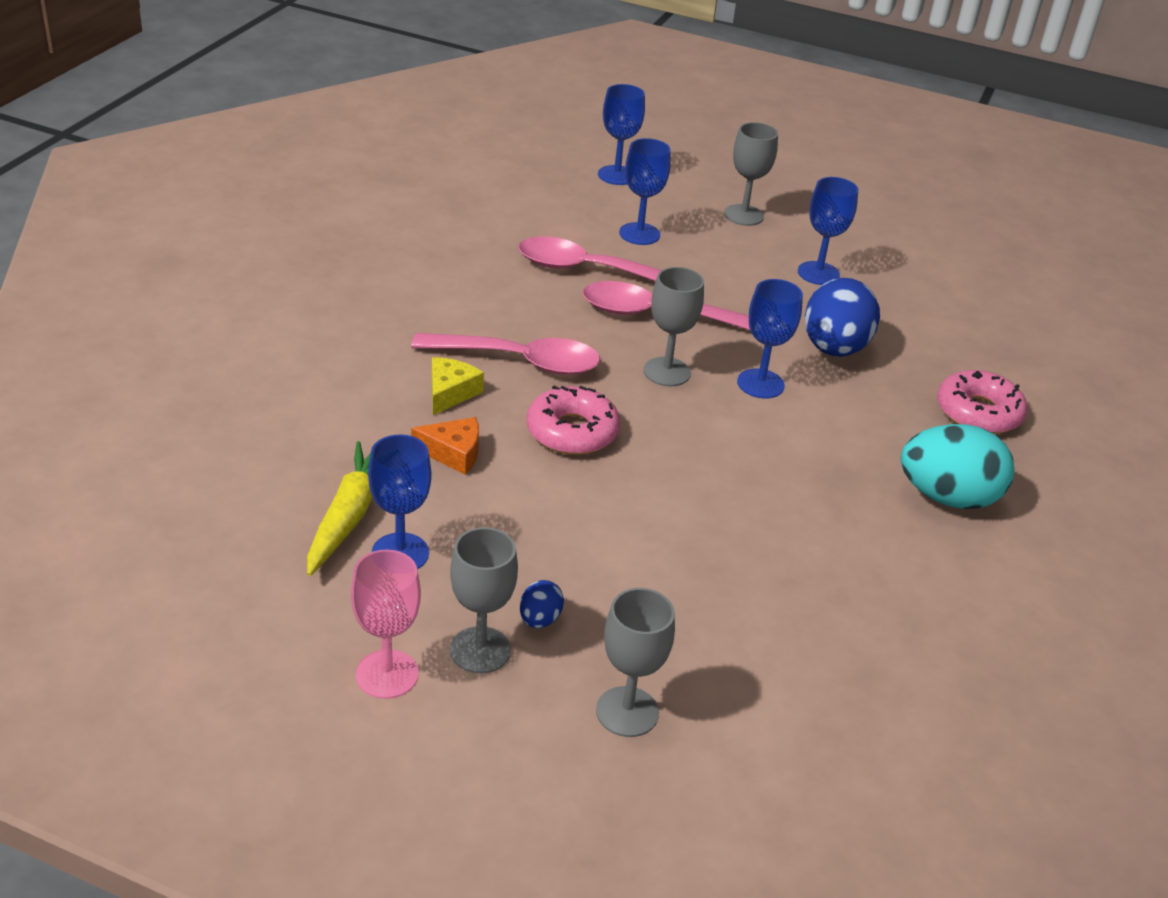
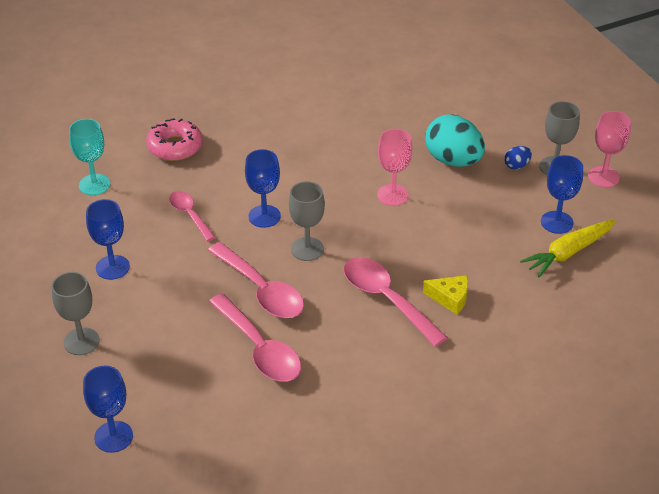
camera: 135 degrees left, 5 degrees up
(450, 393) = (450, 298): yellow cheese -> yellow cheese turned 135 degrees counterclockwise
(453, 453) = (483, 260): orange cheese -> none
(572, 431) = (405, 241): pink donut -> none
(627, 712) = (514, 120): grey goblet -> none
(639, 234) = (181, 363): blue goblet -> none
(655, 482) = (392, 195): none -> pink goblet
(834, 349) = (190, 215): blue egg -> pink spoon
(947, 497) = (261, 122): turquoise egg -> turquoise egg (453, 160)
(972, 333) = (94, 185): none -> turquoise goblet

